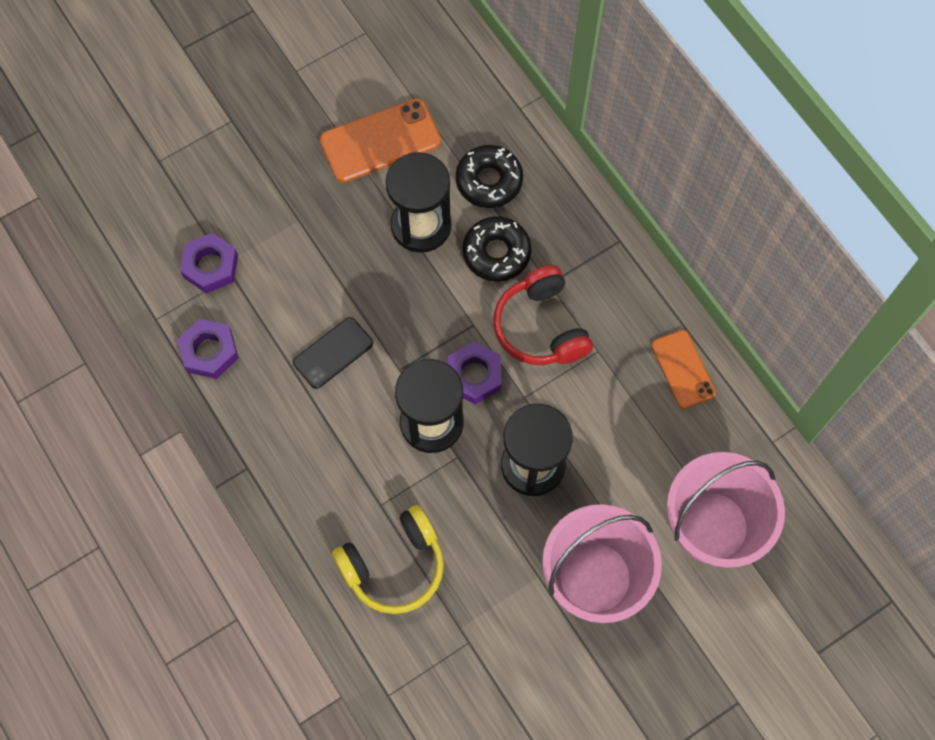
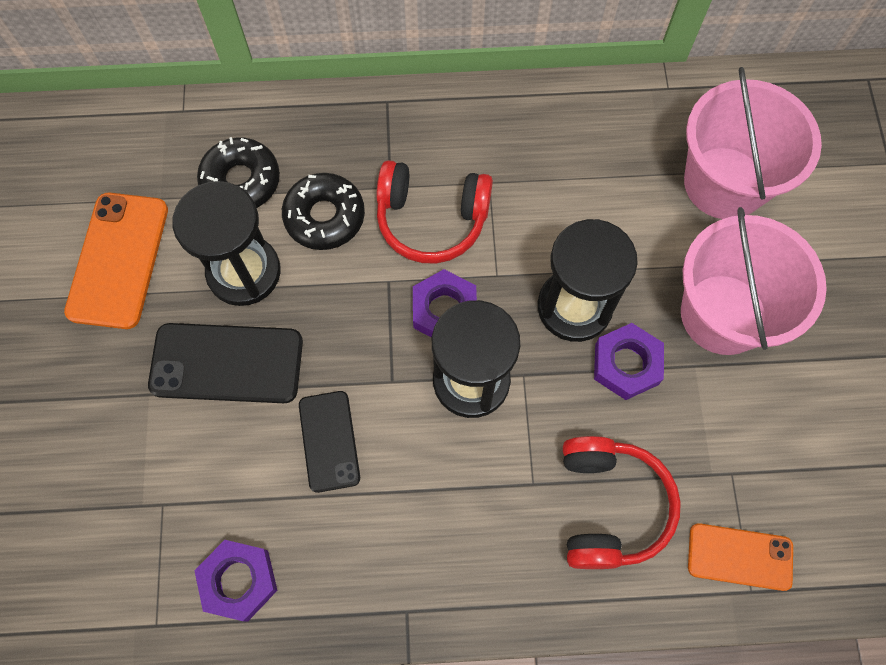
camera: 60 degrees left, 0 degrees up
(210, 266) = (134, 523): purple nut -> purple nut (626, 364)
(348, 255) = (227, 363): none -> black phone
(394, 565) = (609, 506): yellow headphones -> red headphones
(683, 369) = (553, 120): orange phone -> orange phone (739, 556)

